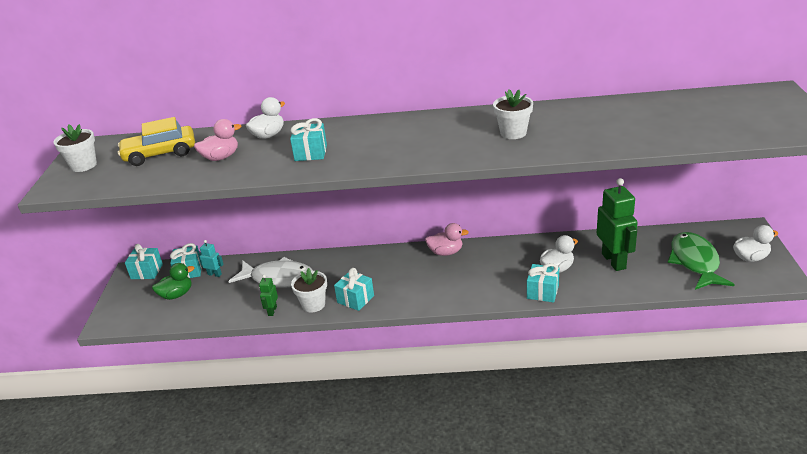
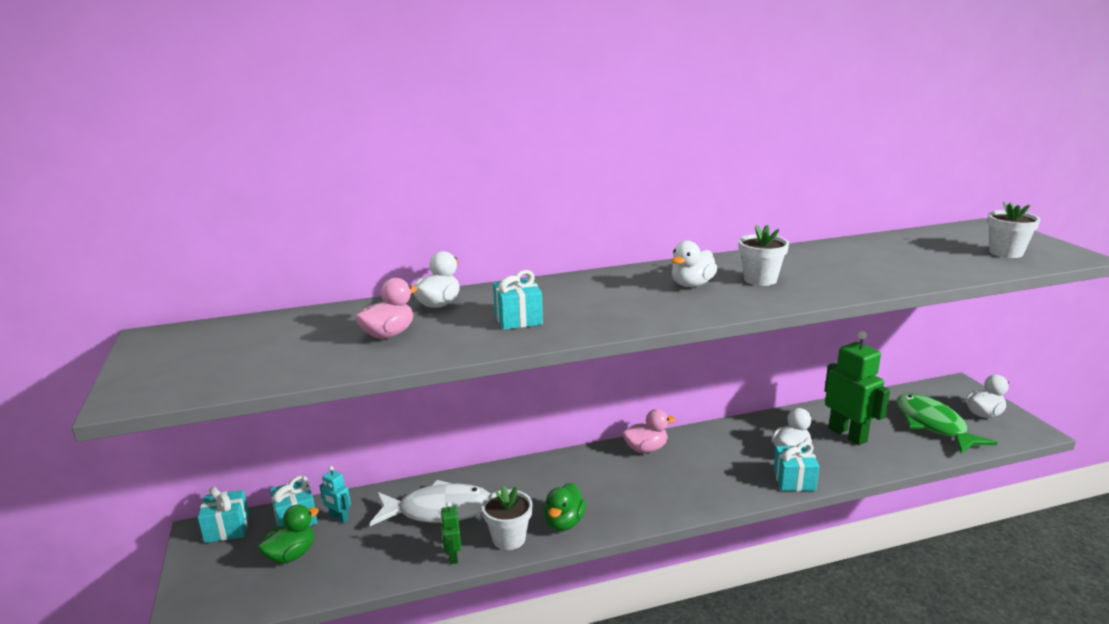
camera: 20 degrees left, 10 degrees down
(83, 165) = (166, 362): white flower pot -> white flower pot (1006, 253)
(160, 154) = (287, 338): yellow car -> none
(214, 274) = (339, 518): turquoise robot -> turquoise robot turned 150 degrees counterclockwise
(355, 299) = (564, 523): turquoise gift -> green duck
(457, 133) = (692, 284): none -> white duck

